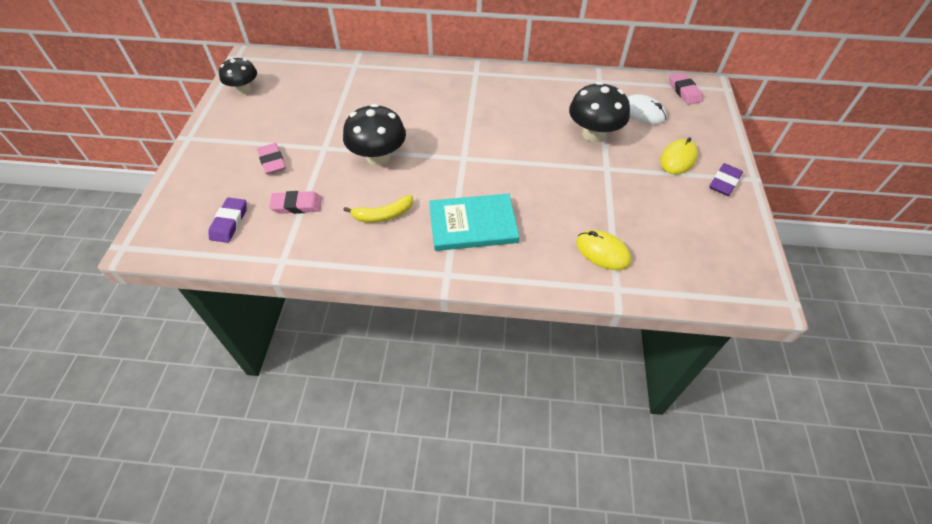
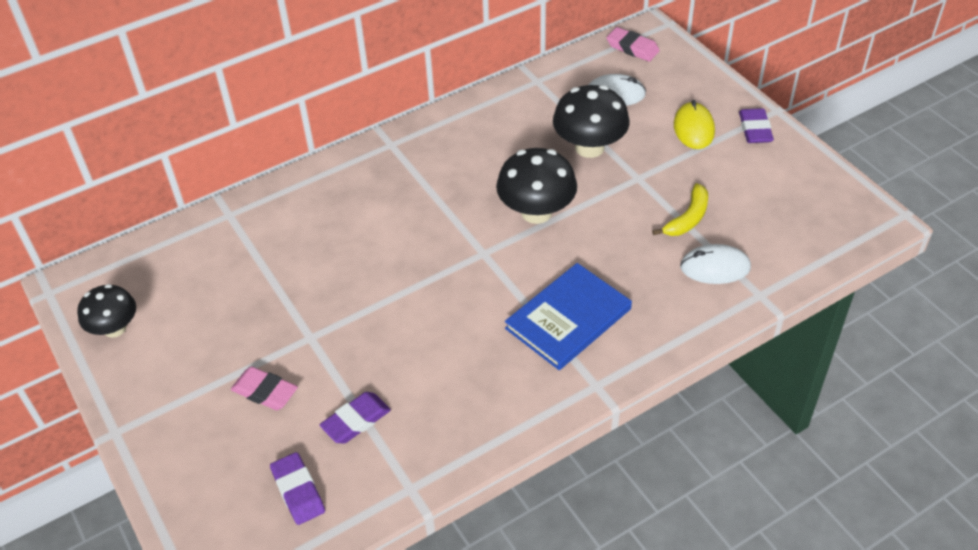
camera: 35 degrees left, 5 degrees down
(297, 205) = (356, 421): pink eraser -> purple eraser
(378, 157) = (387, 309): black mushroom -> black mushroom (536, 212)
(383, 215) = (465, 368): yellow banana -> yellow banana (688, 218)
(473, 224) = (568, 318): turquoise book -> blue book
(602, 252) = (715, 267): yellow mouse -> white mouse

